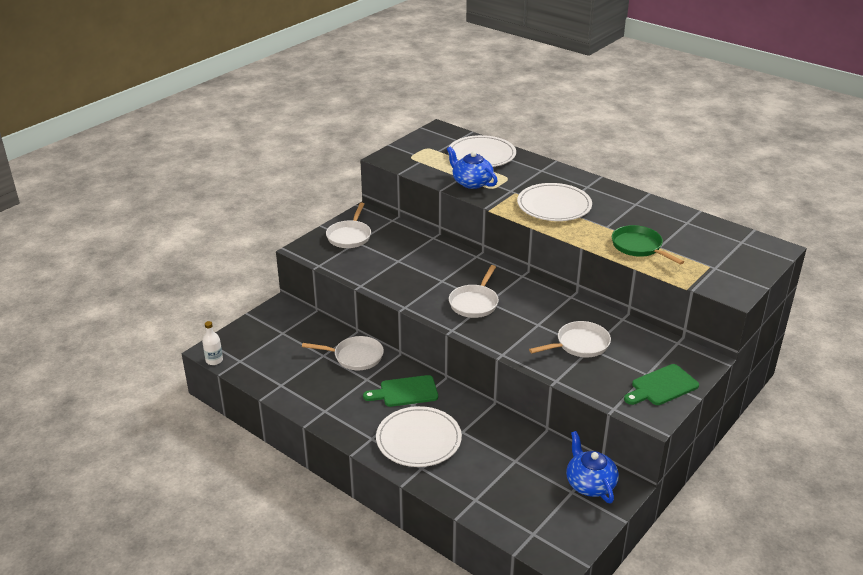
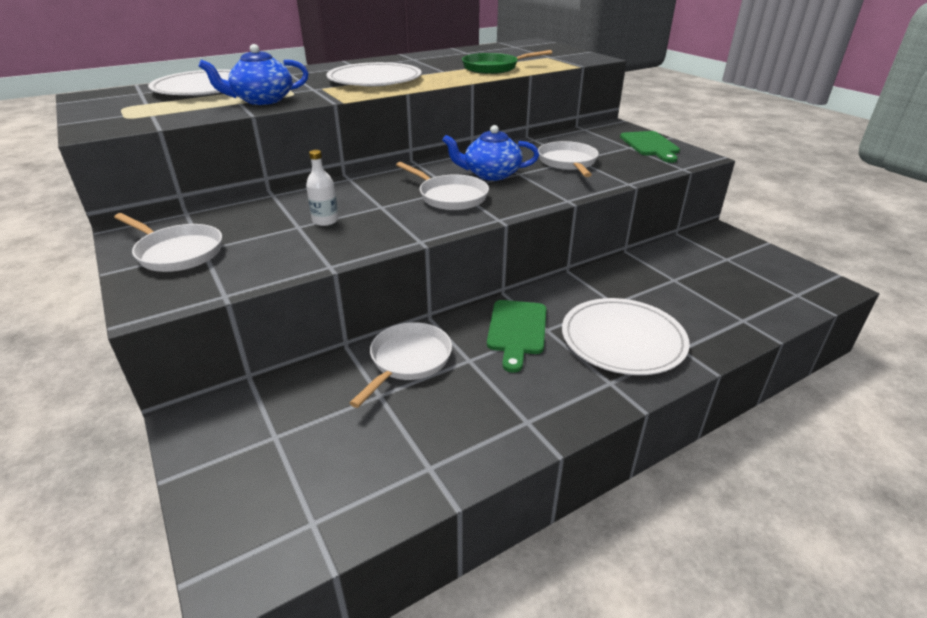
camera: 70 degrees left, 0 degrees up
(214, 360) = (276, 574): white bottle -> white bottle (325, 221)
(590, 483) = (714, 247): blue teapot -> blue teapot (491, 174)

